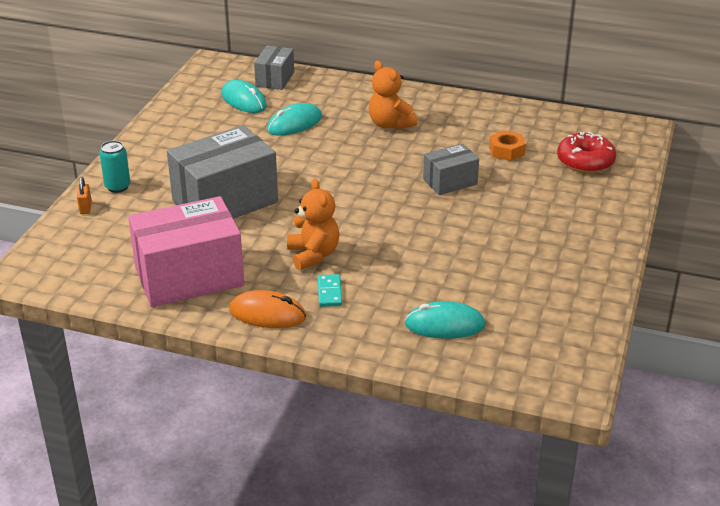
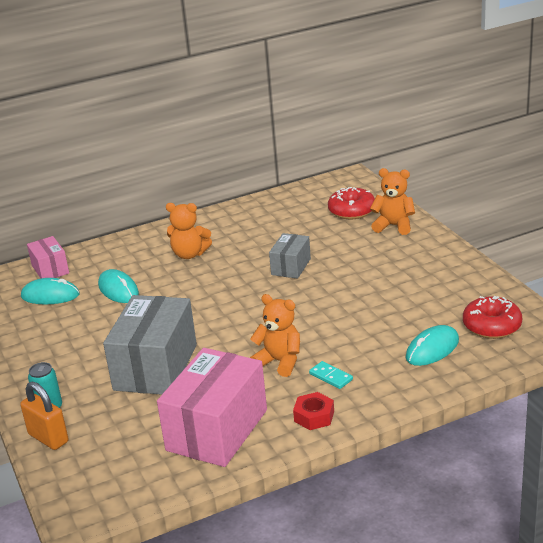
camera: 40 degrees left, 5 degrees down
(85, 208) = (48, 438): orange padlock -> orange padlock, size x1.86
(267, 314) = (314, 416): orange mouse -> red nut
(275, 79) = (50, 269): grey box -> pink box
(294, 123) = (118, 290): turquoise mouse -> turquoise mouse turned 45 degrees counterclockwise
(506, 151) = (294, 230): orange nut -> none
(529, 340) = (491, 326): none -> red donut
(600, 197) = (394, 226): none -> orange teddy bear

